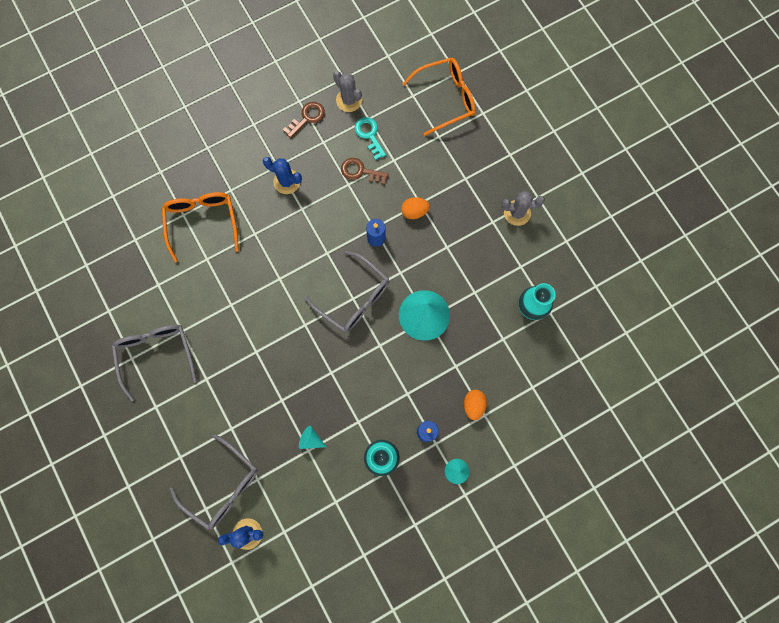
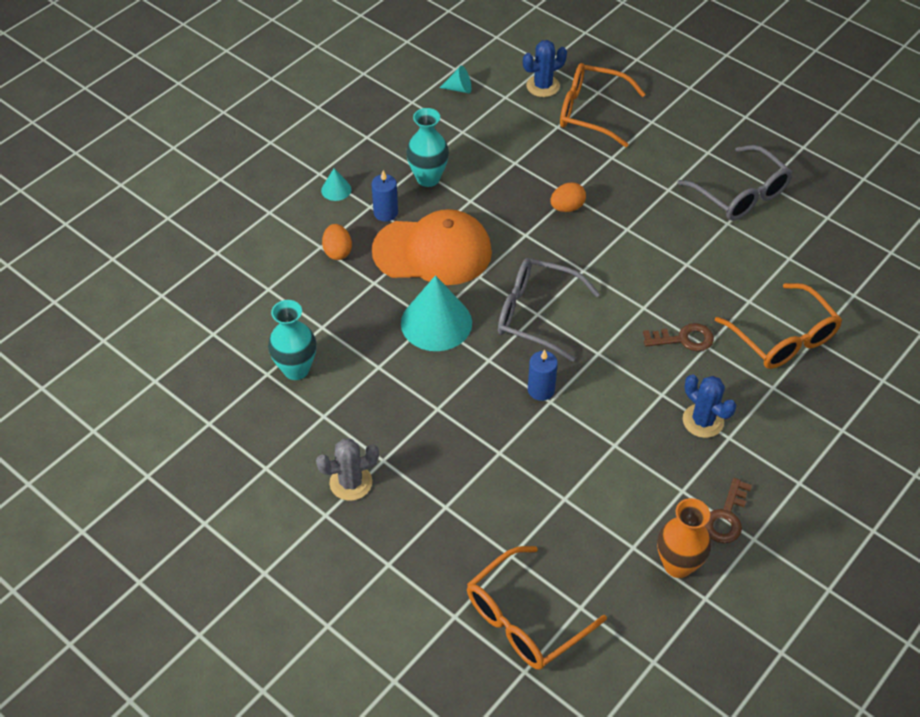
camera: 160 degrees right, 25 degrees down
(223, 486) = (590, 112): grey glasses -> orange glasses
(287, 181) = (703, 421): blue cactus -> blue cactus turned 45 degrees clockwise
(310, 439) = (517, 172): turquoise cone -> turquoise cone (459, 89)
(349, 100) = (678, 565): grey cactus -> orange vase
(360, 171) = (606, 467): brown key -> brown key (684, 339)
(369, 135) = (619, 522): turquoise key -> none
(404, 380) = (433, 251): none -> orange cap
(414, 212) = (502, 438): orange egg -> orange egg (567, 207)

